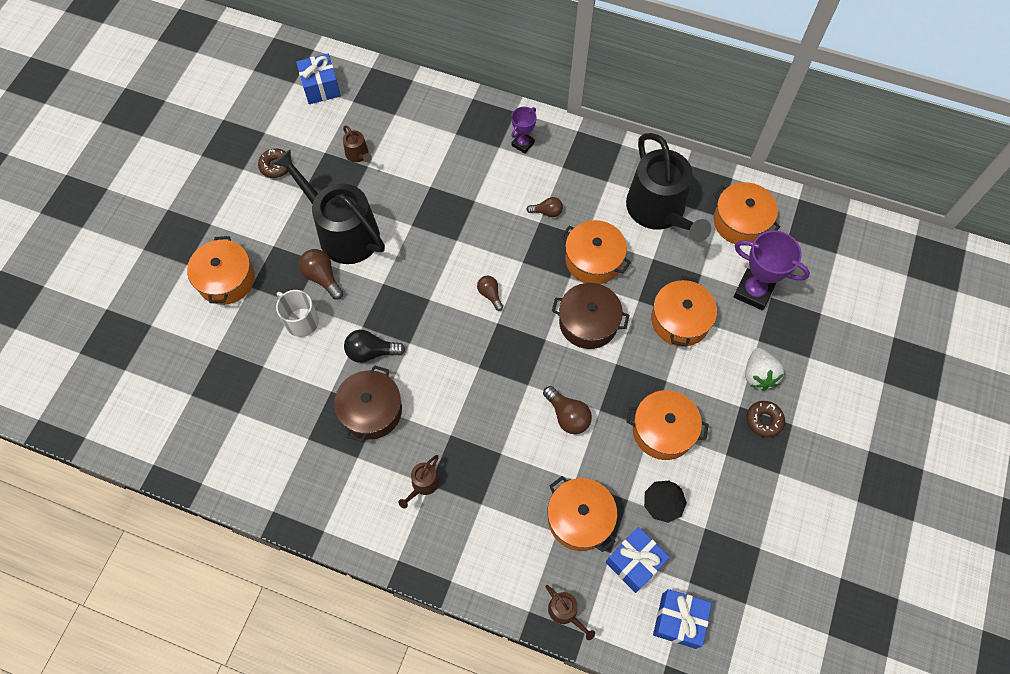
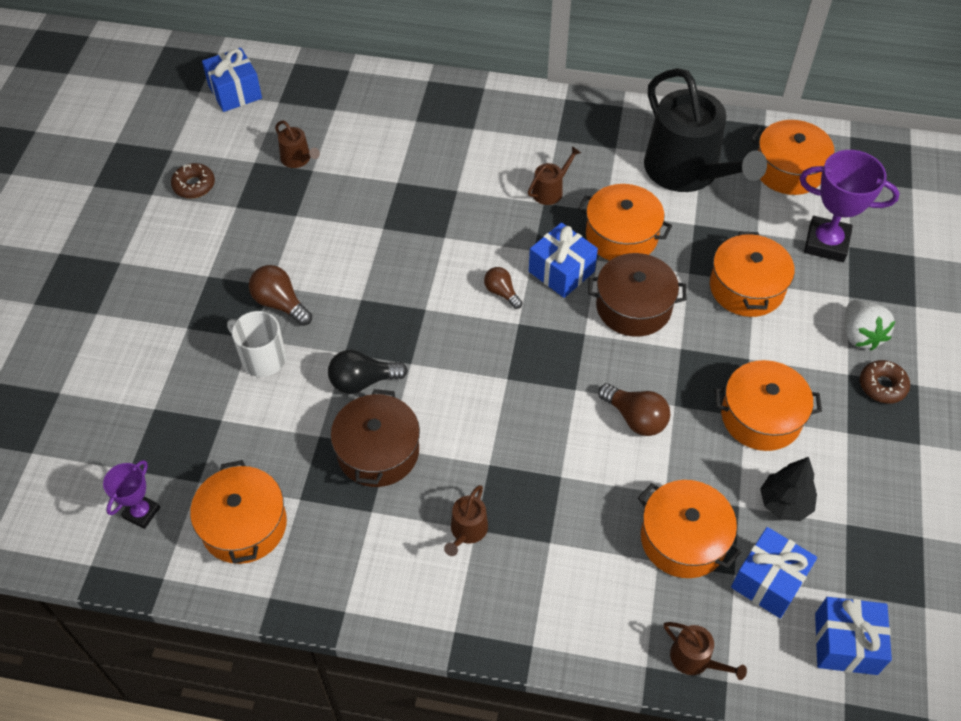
camera: 10 degrees left, 10 degrees down
(226, 279) = (152, 324): orange pot -> orange pot (244, 525)
(343, 232) = (296, 248): black watering can -> none
(523, 144) = (502, 121): purple trophy -> purple trophy (141, 512)
(539, 284) = (561, 271): none -> blue gift
(547, 212) = (550, 190): brown light bulb -> brown watering can

